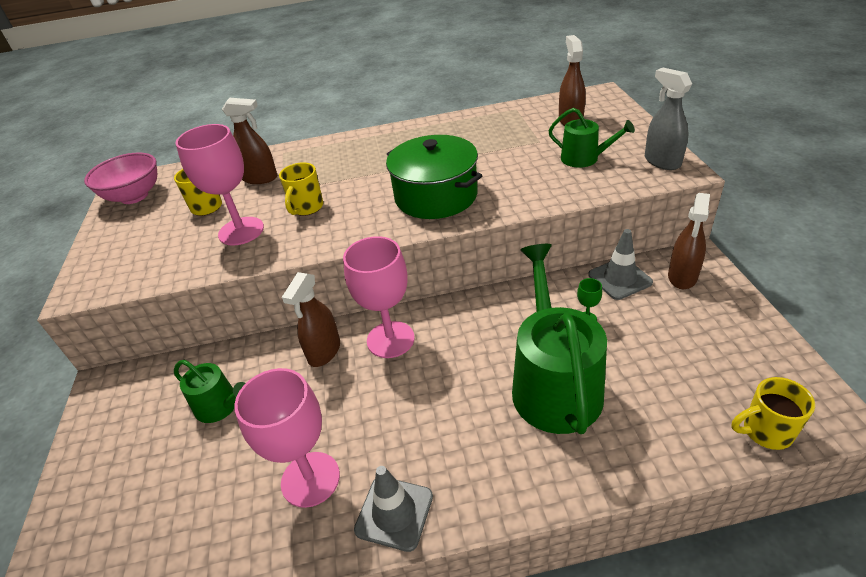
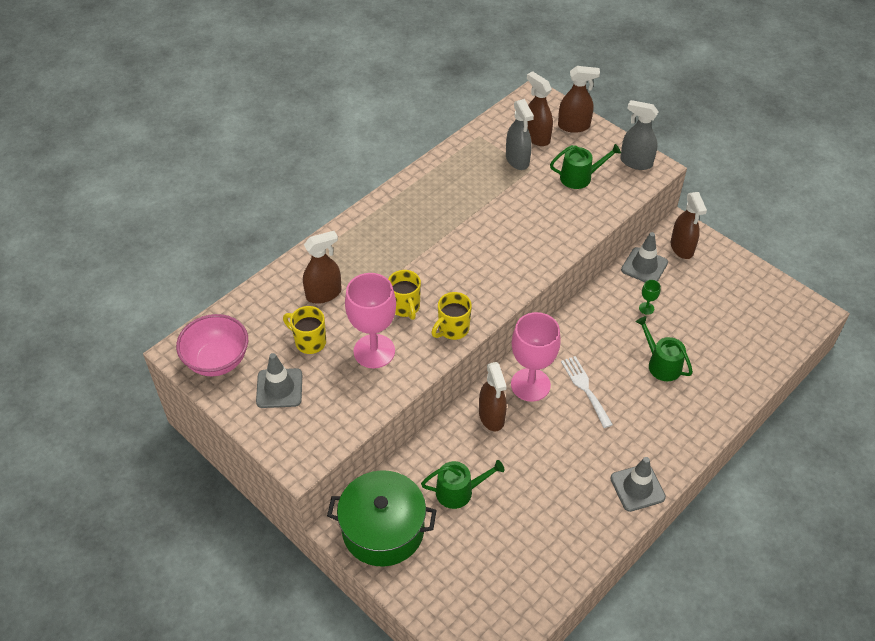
camera: 40 degrees left, 10 degrees up
(143, 230) = (279, 388): none -> grey traffic cone
(310, 479) = (571, 498): pink goblet -> none
(436, 196) = (500, 255): green pot -> green pot (383, 529)
(442, 369) = (585, 388): none -> white fork
(533, 132) = (517, 160): none -> grey spray bottle
(554, 383) = (661, 364): green watering can -> green watering can, size x0.52
(618, 120) = (574, 126): none -> brown spray bottle
(765, 432) = (788, 338): yellow mug -> yellow mug (452, 329)

